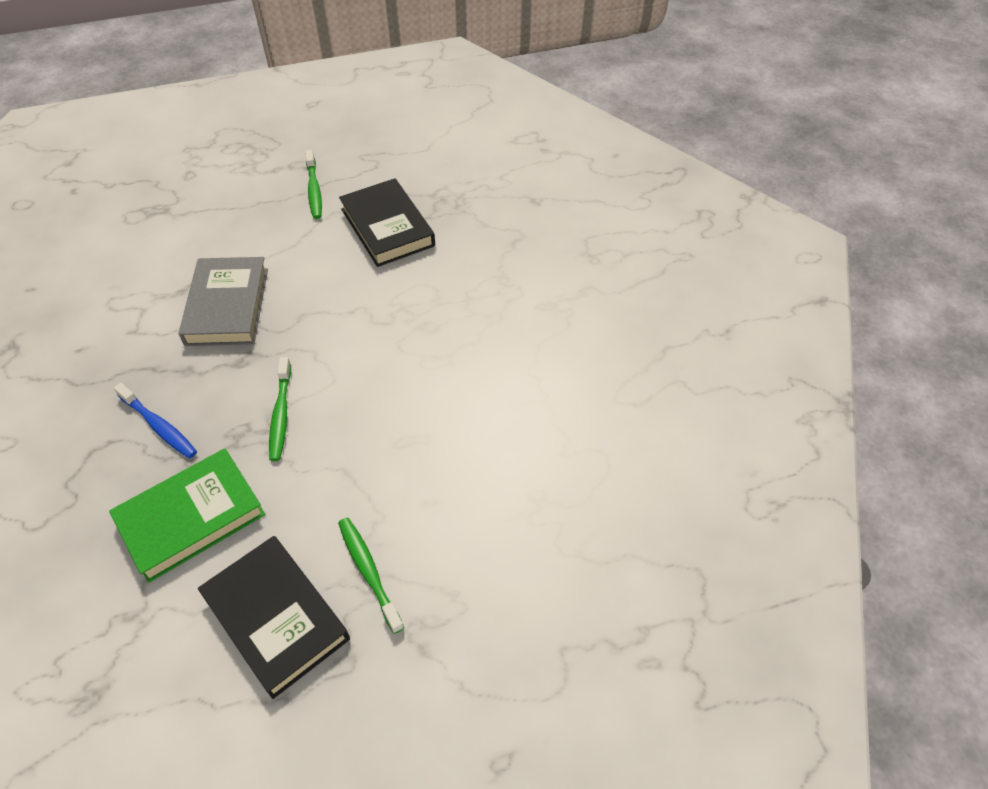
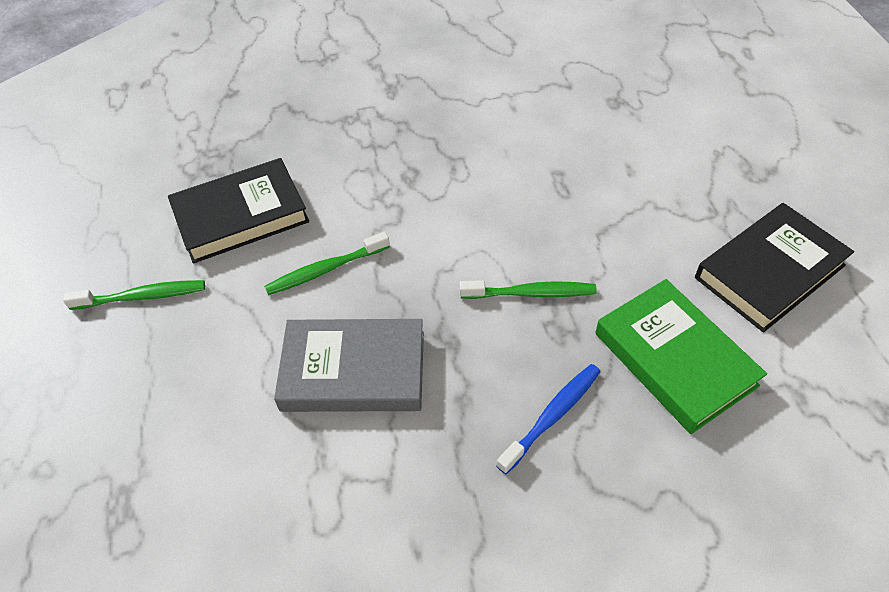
camera: 85 degrees left, 0 degrees up
(369, 572) = (708, 208): green toothbrush -> green toothbrush (325, 270)

